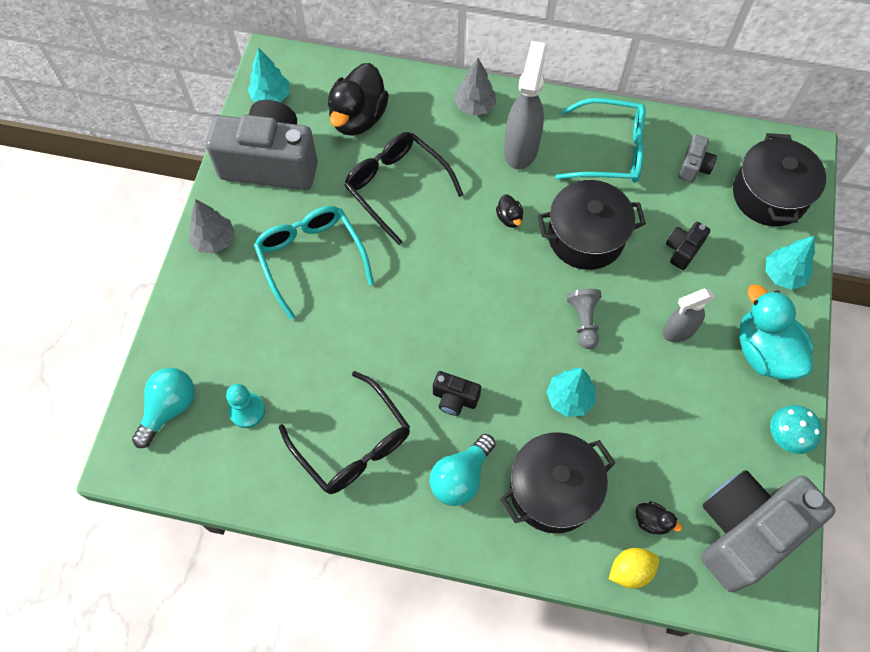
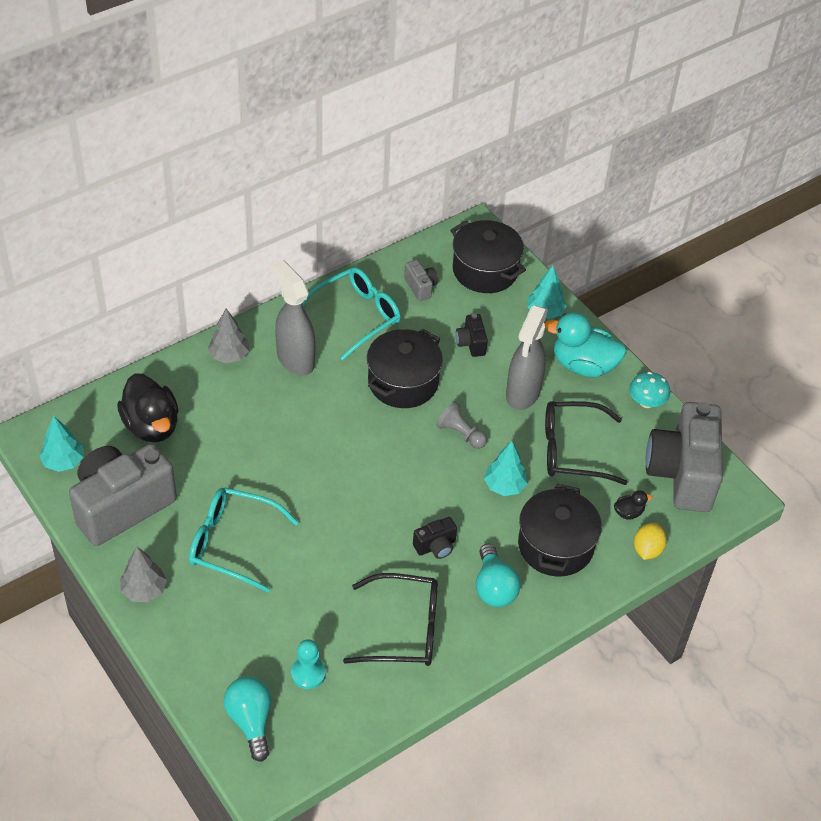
camera: 50 degrees left, 15 degrees down
(396, 187) = (237, 450): black glasses -> black glasses (572, 450)
(509, 218) = (339, 409): black duck -> none
(678, 331) = (522, 394): grey spray bottle -> grey spray bottle, size x1.60

